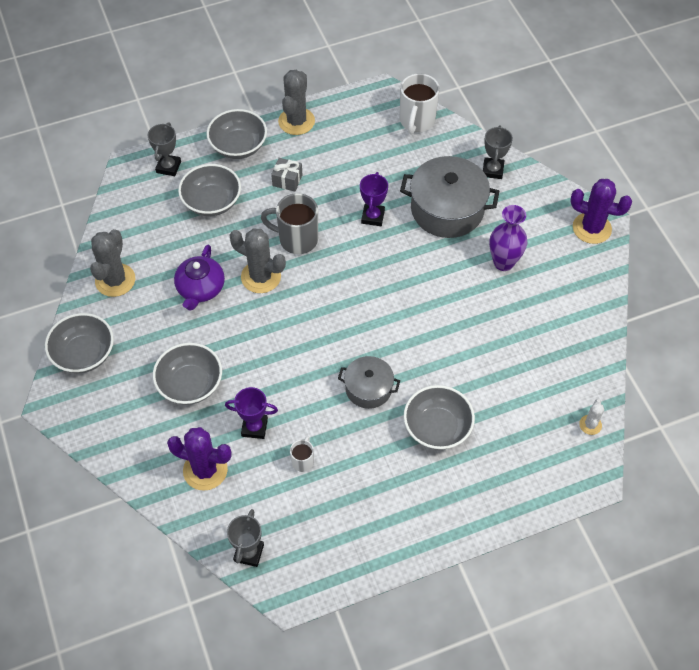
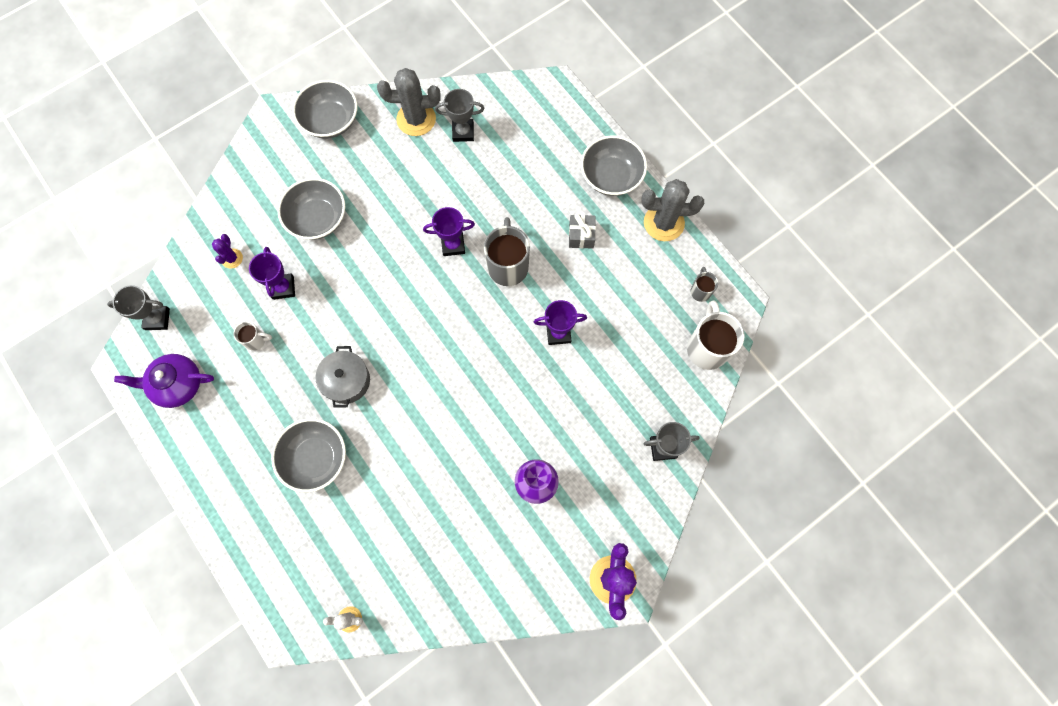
camera: 75 degrees right, 15 degrees up
(168, 167) = (563, 121): grey trophy -> grey trophy (463, 132)
(200, 289) = (425, 195): purple teapot -> purple teapot (177, 384)
(205, 470) = (232, 258): purple cactus -> purple cactus, size x0.52
(212, 202) = (532, 173): grey bowl -> none
(261, 277) = (453, 245): grey cactus -> purple trophy
(366, 113) = (700, 291): none -> grey mug
(416, 121) = (707, 348): white mug -> white mug turned 90 degrees clockwise
(447, 209) = (591, 409): grey pot -> none

